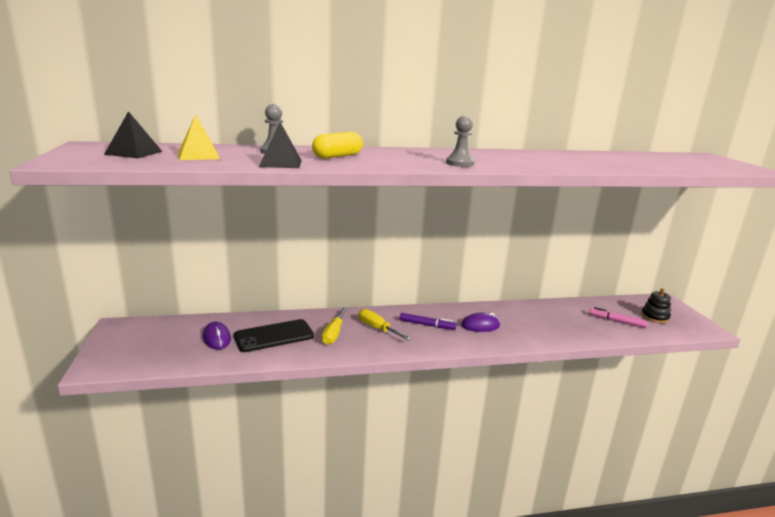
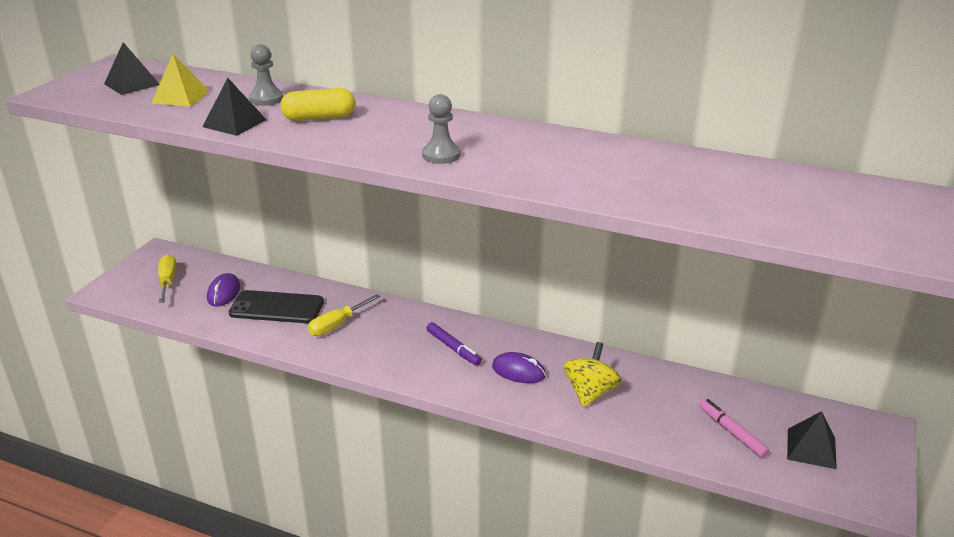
camera: 35 degrees right, 10 degrees up
(378, 329) = (391, 334): yellow screwdriver -> yellow screwdriver (167, 282)
(530, 324) = (590, 392): none -> yellow spinning top
(654, 317) = (811, 448): black stacking toy -> black pyramid

